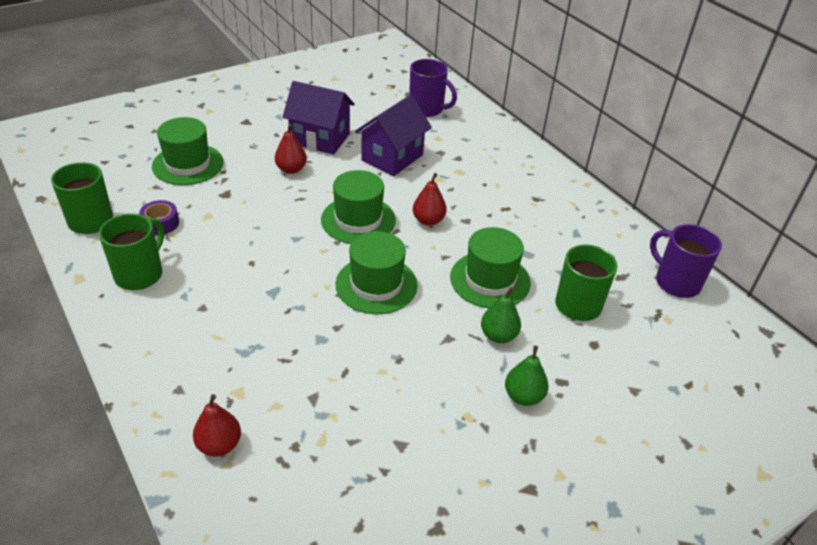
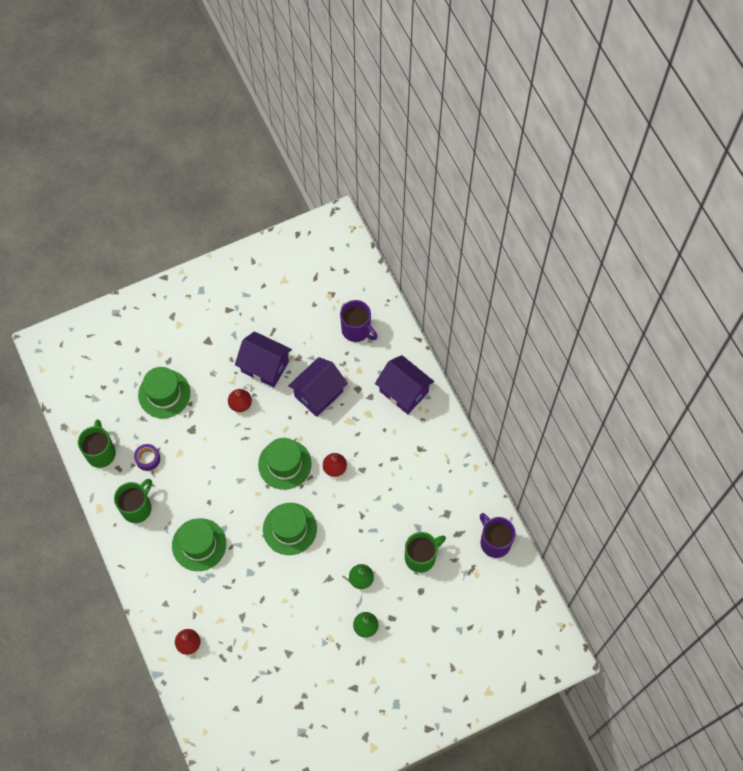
camera: 10 degrees right, 25 degrees up
(490, 280) = (366, 530): green hat -> green hat (199, 544)
(498, 152) = (404, 392): none -> purple house

